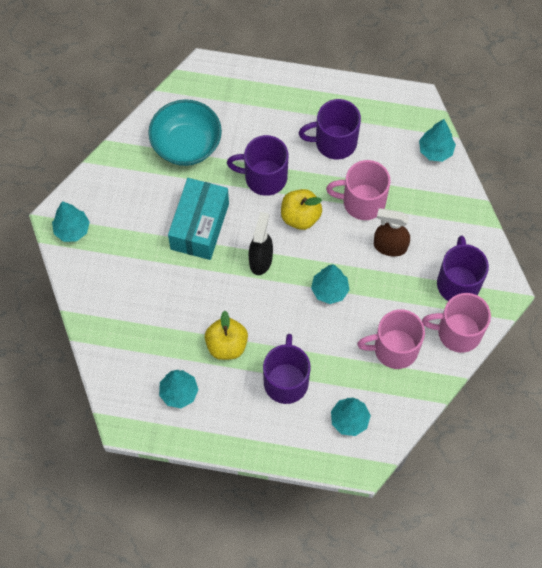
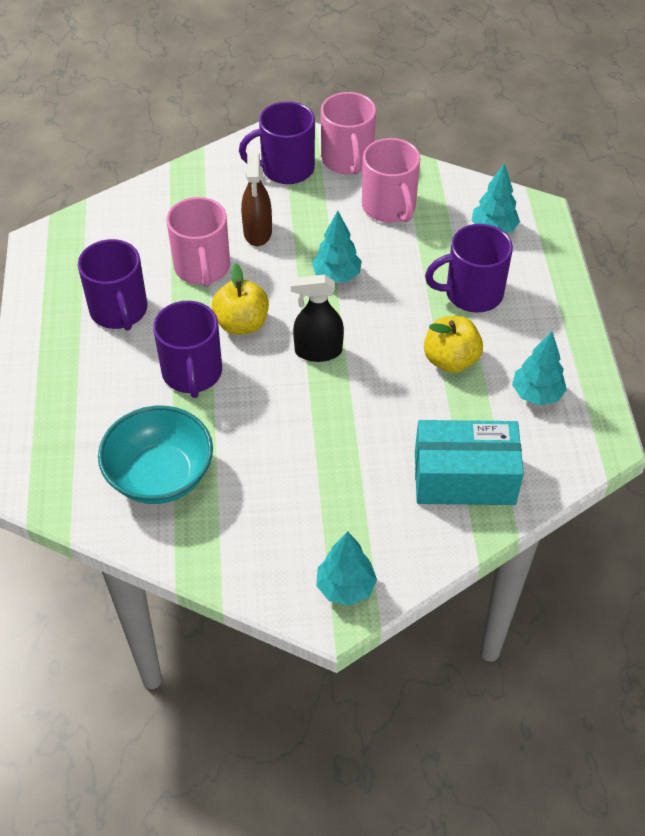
camera: 105 degrees left, 15 degrees down
(200, 226) = (289, 428): turquoise box -> turquoise box (464, 478)
(435, 151) = (111, 213): turquoise tree -> none

